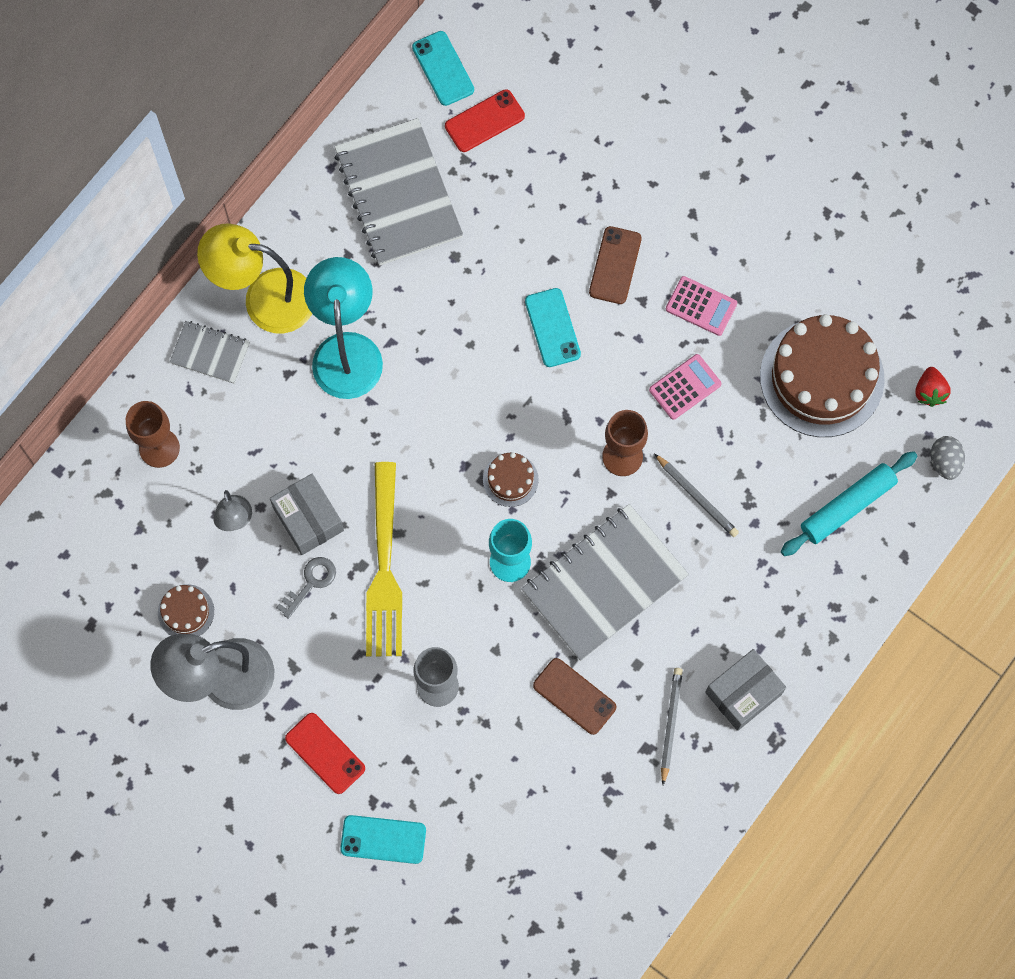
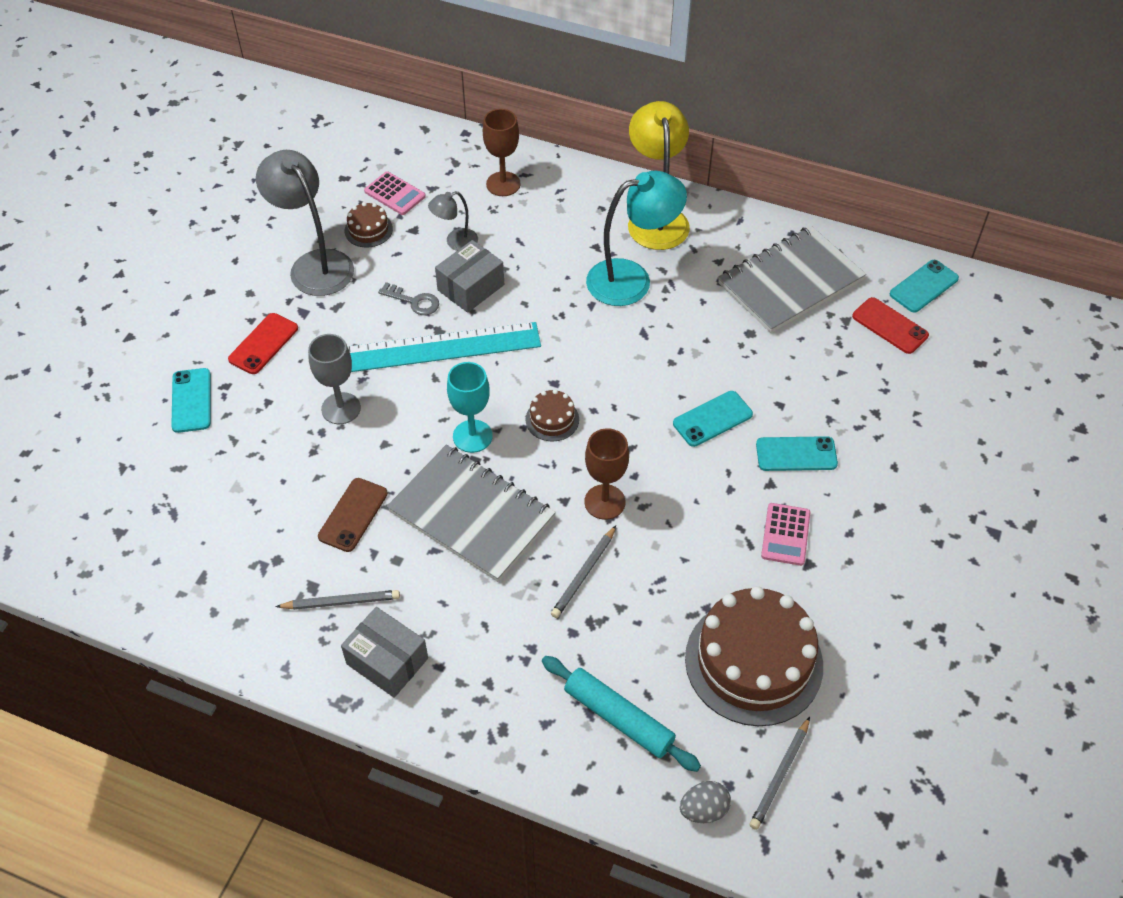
camera: 75 degrees right, 20 degrees down
(210, 353) = (595, 196): grey notebook -> none
(384, 567) = (441, 347): yellow fork -> turquoise ruler
(615, 265) = (796, 454): brown phone -> turquoise phone
(685, 387) = (695, 539): pink calculator -> pink calculator (395, 194)
(929, 392) = (780, 775): red strawberry -> grey pencil

